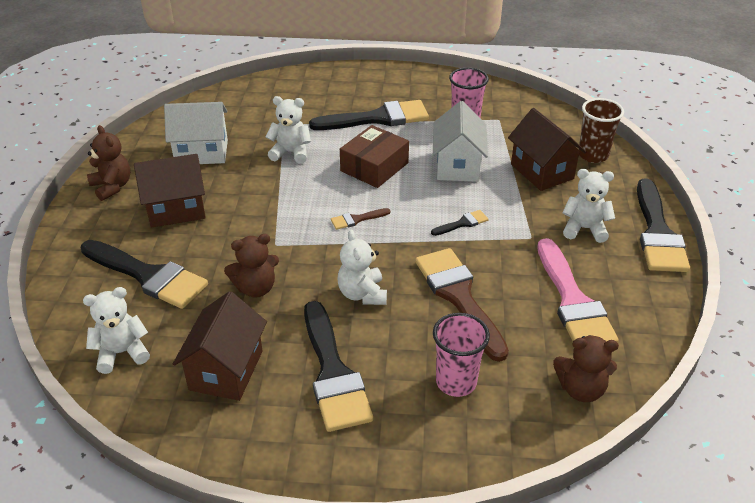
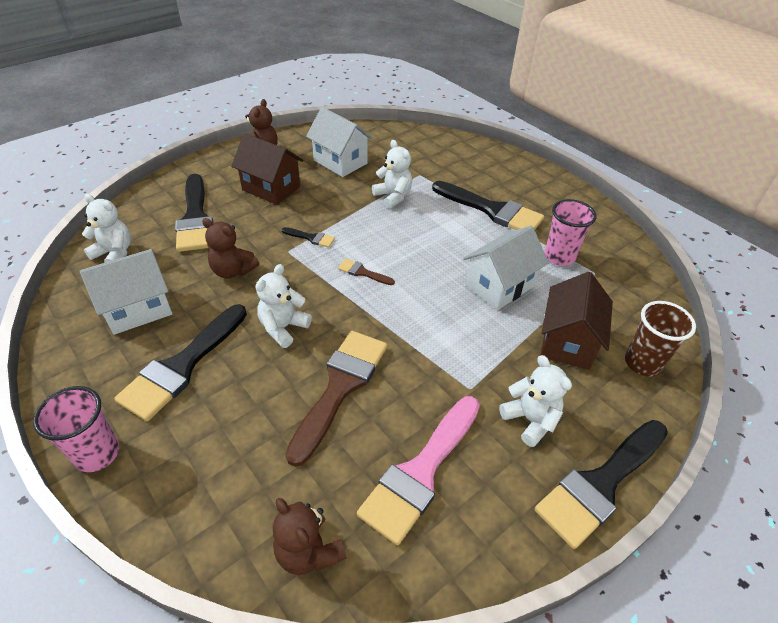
camera: 45 degrees right, 5 degrees up
(226, 370) = (138, 309): brown house -> white house
(374, 167) = (434, 244): brown box -> none
(456, 382) = (237, 448): pink cup -> pink cup (97, 453)
(462, 223) = (432, 333): black brush -> black brush (311, 238)

